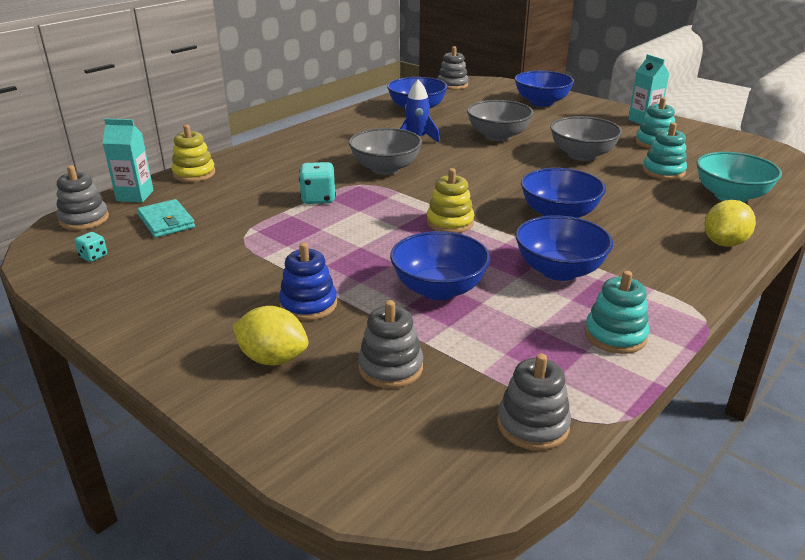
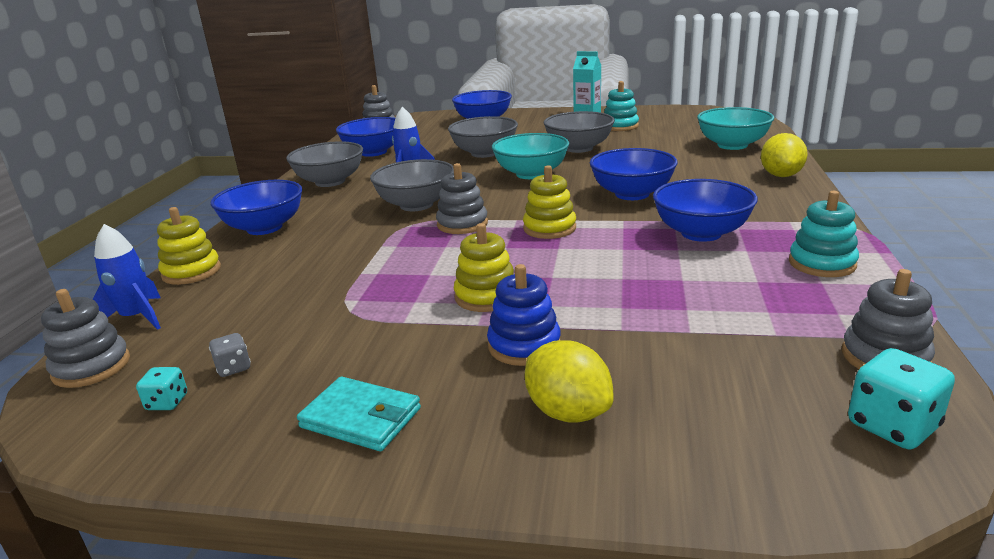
camera: 30 degrees left, 5 degrees down
(135, 196) = (137, 318): turquoise carton -> blue rocket
(144, 249) = (233, 368): none -> grey dice
(166, 221) = (223, 329): turquoise wallet -> turquoise wallet (361, 418)
(273, 358) = (568, 412): yellow lemon -> yellow lemon turned 60 degrees clockwise
(318, 198) = (384, 249): turquoise dice -> turquoise dice (892, 426)
(333, 260) = (486, 296): none -> yellow stacking toy
(354, 128) = (330, 182): none -> grey bowl
(390, 367) = (695, 366): grey stacking toy -> grey stacking toy (462, 224)
(439, 289) = (628, 283): blue bowl -> blue bowl (264, 228)
(506, 168) = (531, 174): none -> turquoise bowl
(663, 171) = (659, 143): turquoise stacking toy -> none

